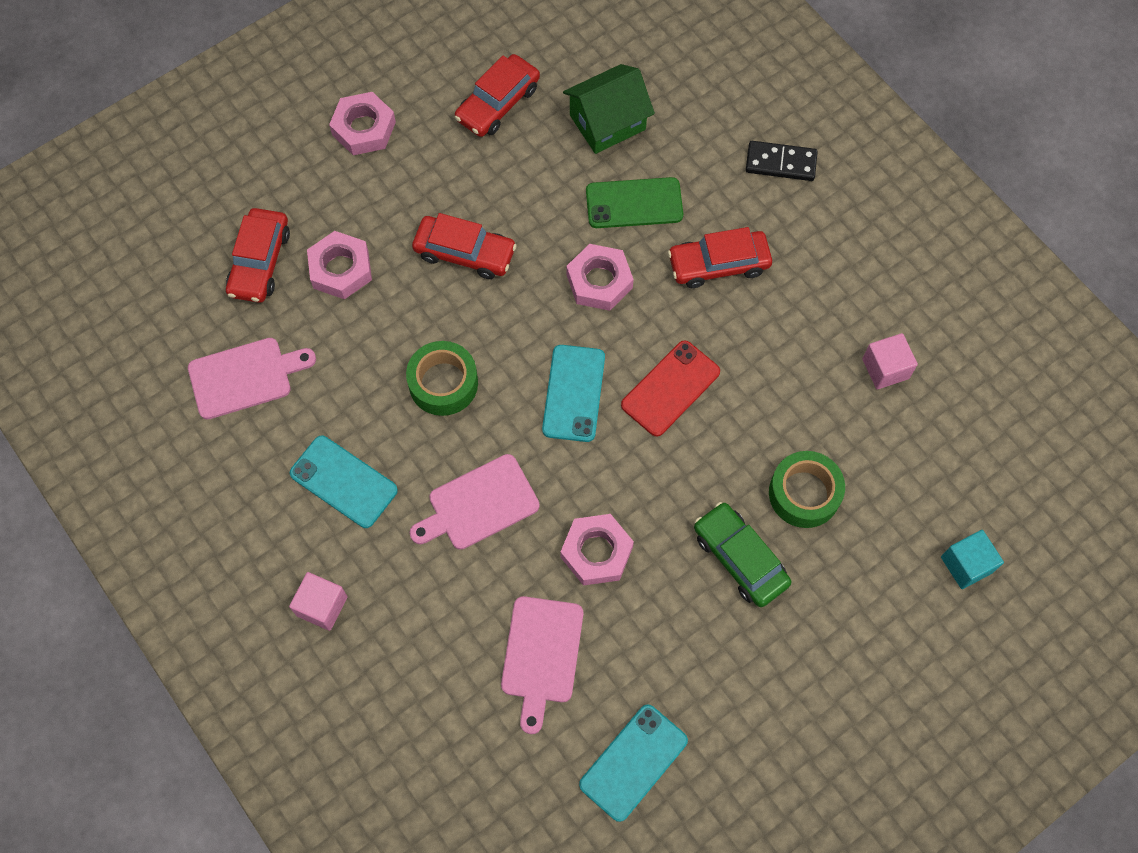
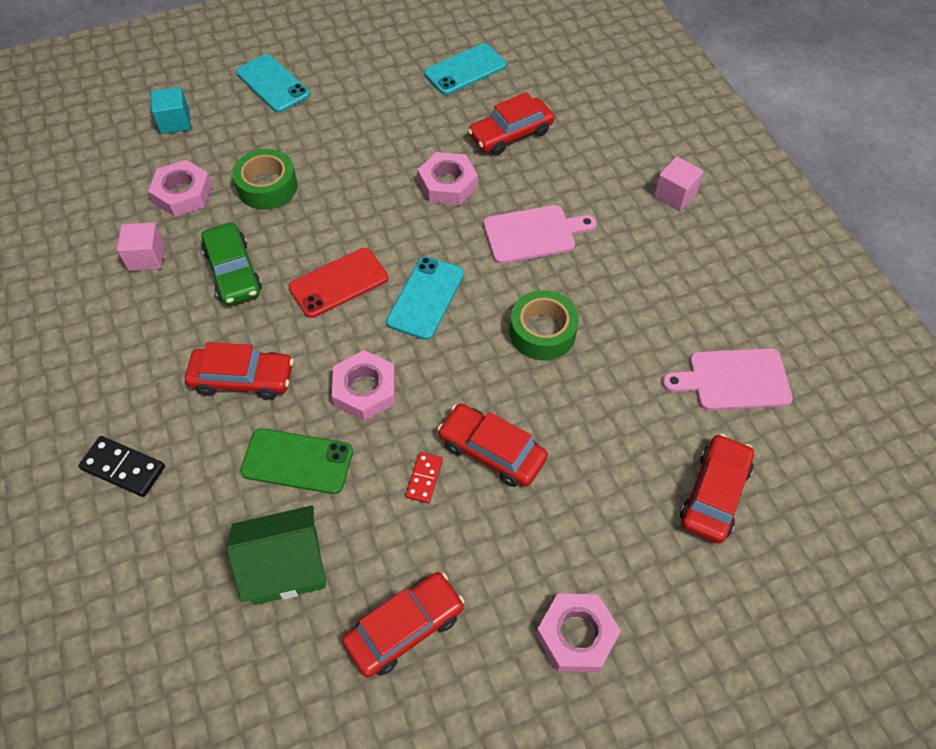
camera: 165 degrees left, 10 degrees down
(341, 269) = (626, 464): pink nut -> pink nut (183, 193)
(343, 482) = (647, 274): turquoise phone -> turquoise phone (273, 84)
(518, 215) = (424, 478): none -> red domino
(541, 655) = (511, 134): pink cutting board -> red car
(740, 558) = (339, 158): green car -> green car (233, 271)

